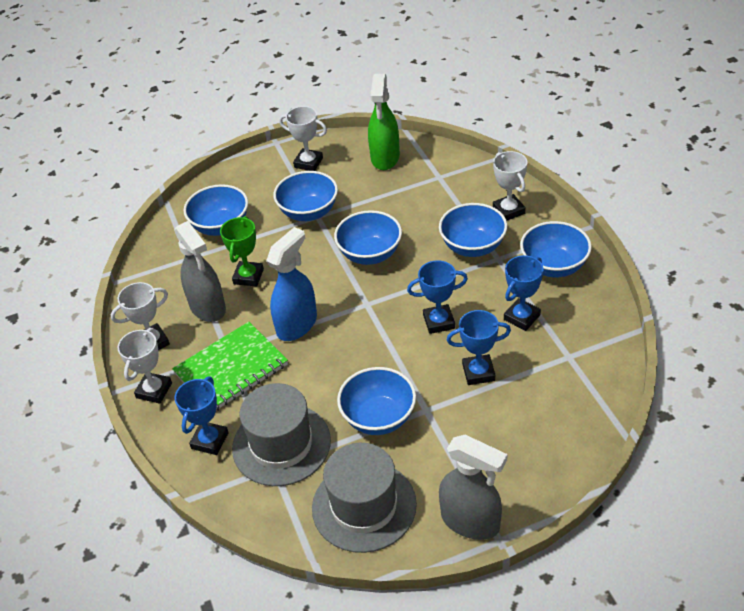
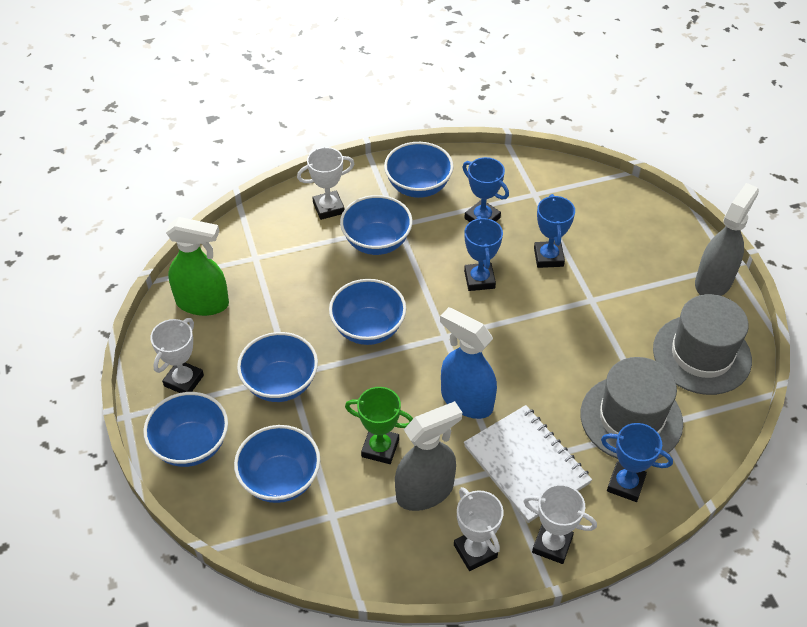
camera: 90 degrees left, 5 degrees up
(231, 369) = (526, 465): green notebook -> white notebook
(379, 418) = (600, 336): blue bowl -> blue bowl (191, 445)

